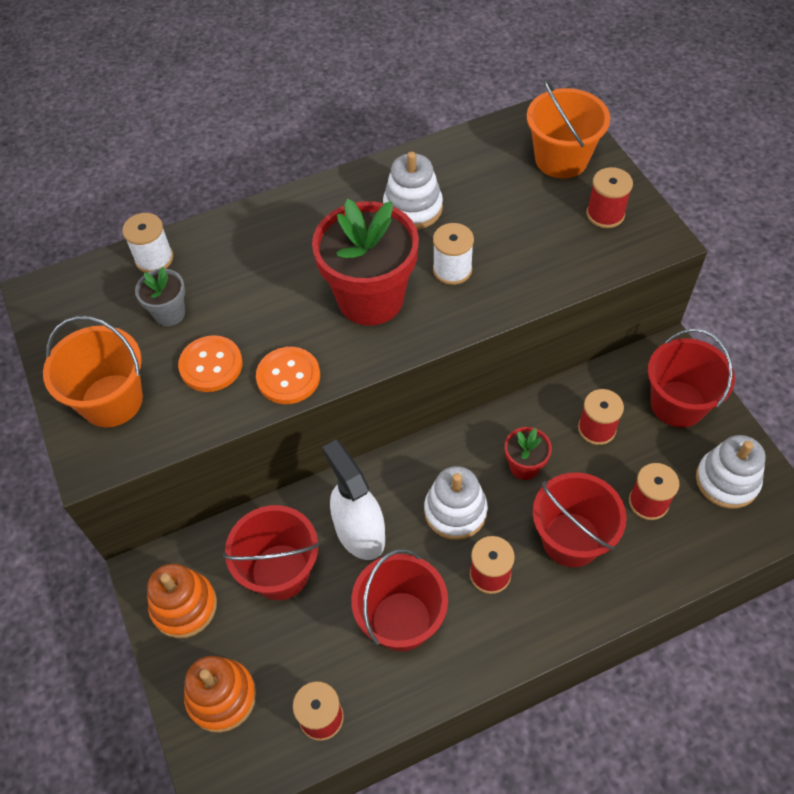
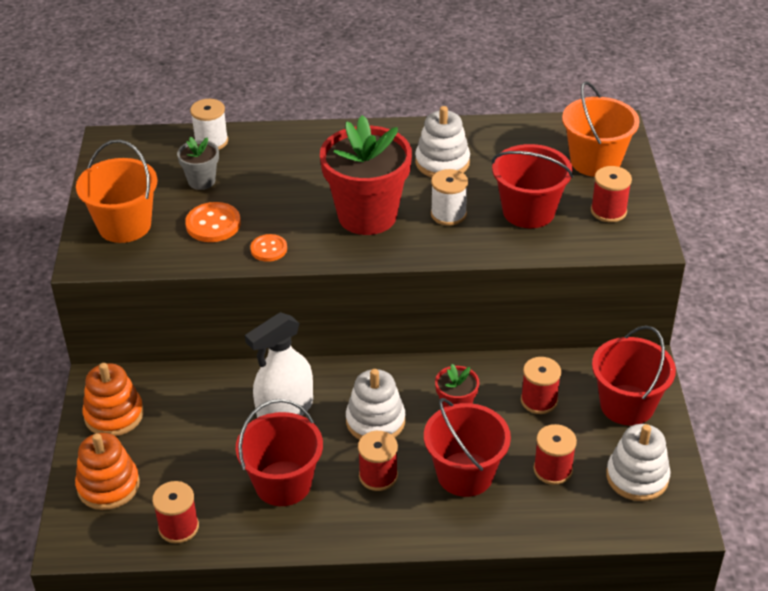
camera: 20 degrees right, 15 degrees down
(280, 571) = (204, 416): red bucket -> red bucket (528, 211)
(288, 377) = (269, 249): orange button -> orange button, size x0.65
(359, 532) = (285, 410): white spray bottle -> white spray bottle turned 120 degrees counterclockwise

